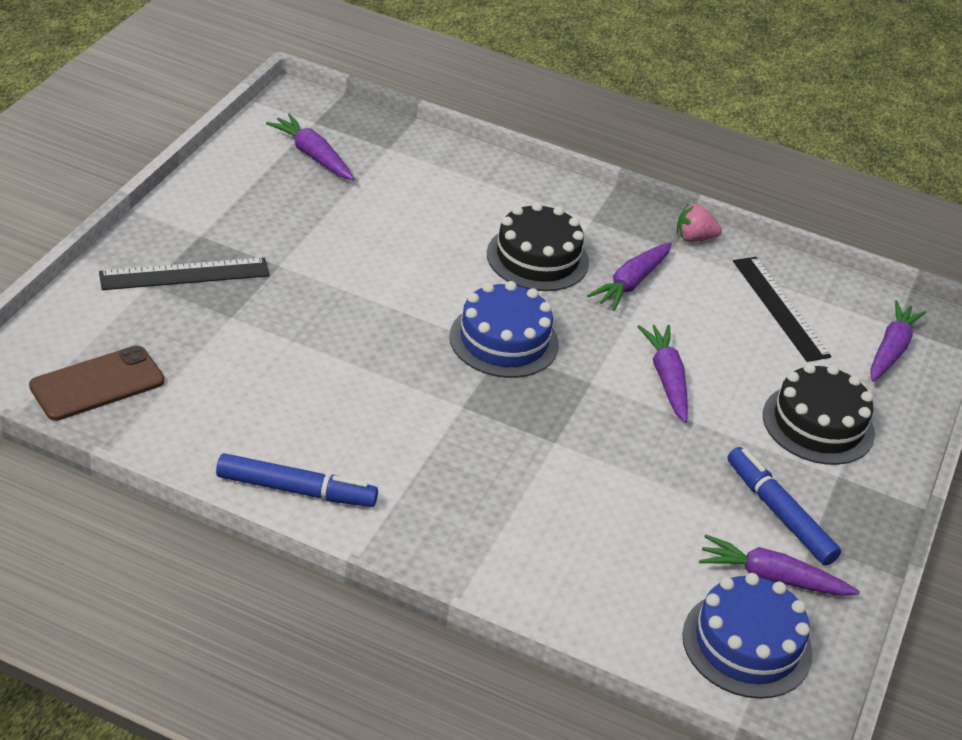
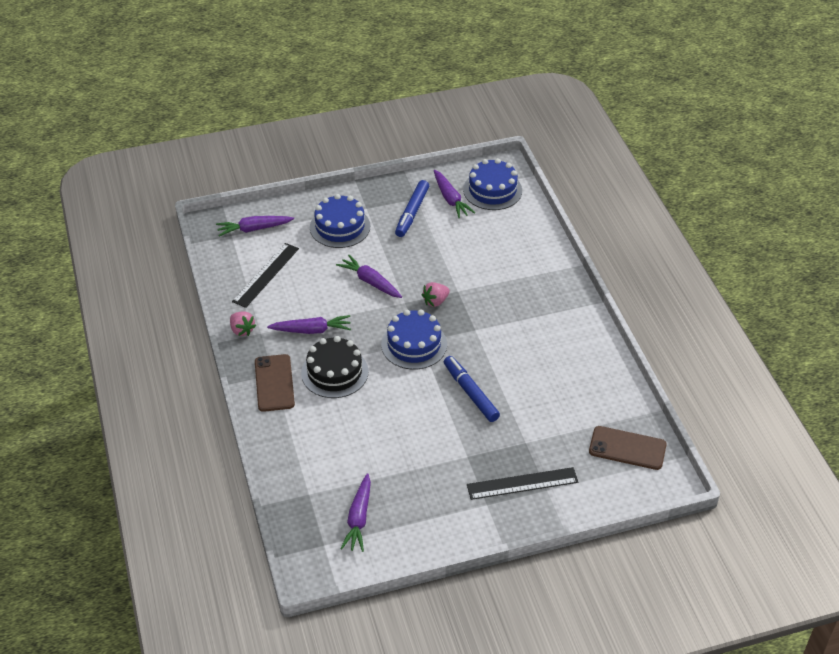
camera: 125 degrees left, 5 degrees up
(185, 274) = (522, 483): black ruler -> black ruler turned 45 degrees counterclockwise
(296, 490) = (590, 342): blue marker -> blue marker (470, 393)
(559, 408) = (435, 301): none -> pink strawberry
(576, 212) = (274, 383): none -> brown phone
(666, 379) = (370, 282): purple carrot -> purple carrot turned 90 degrees clockwise
(818, 424) = (340, 227): black cake -> blue cake

